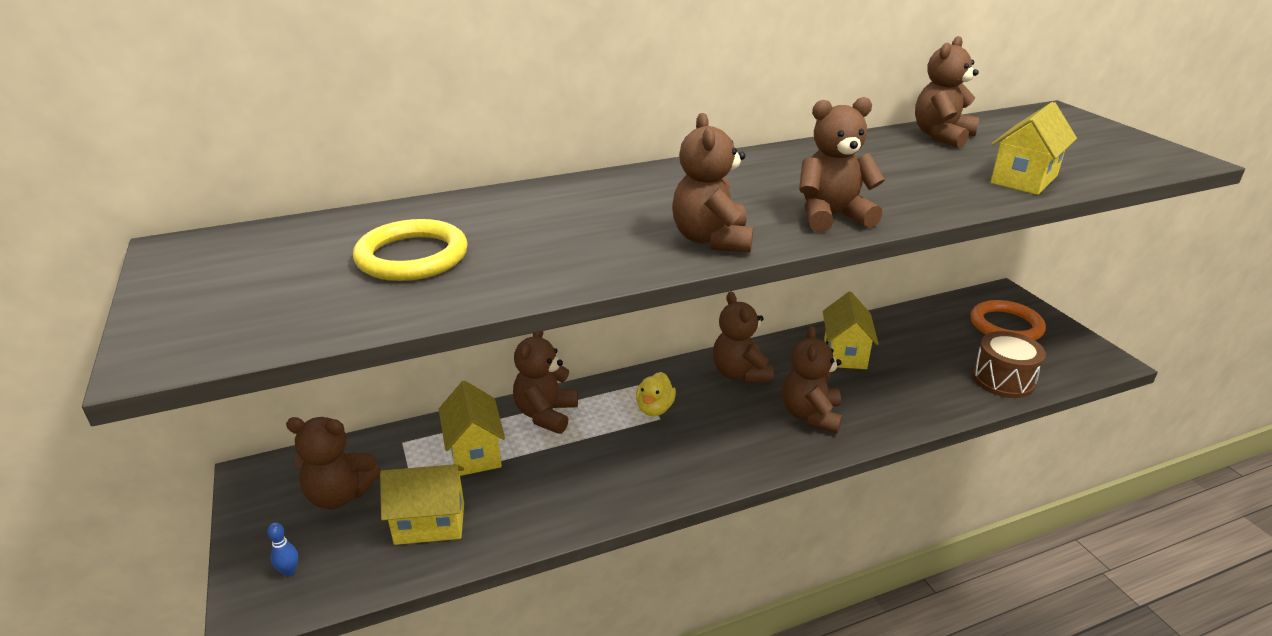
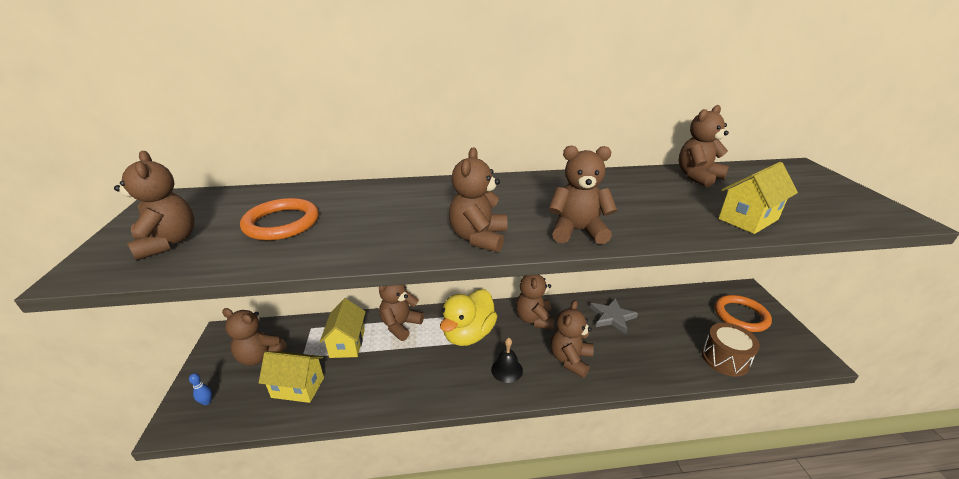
camera: 15 degrees right, 0 degrees up
(255, 303) = (168, 243): none -> brown teddy bear
(412, 256) = (281, 223): yellow ring -> orange ring
(654, 409) = (468, 334): yellow duck -> yellow duck, size x1.94
(730, 443) = (507, 370): none -> black bell
(845, 354) = (612, 317): yellow house -> grey star

